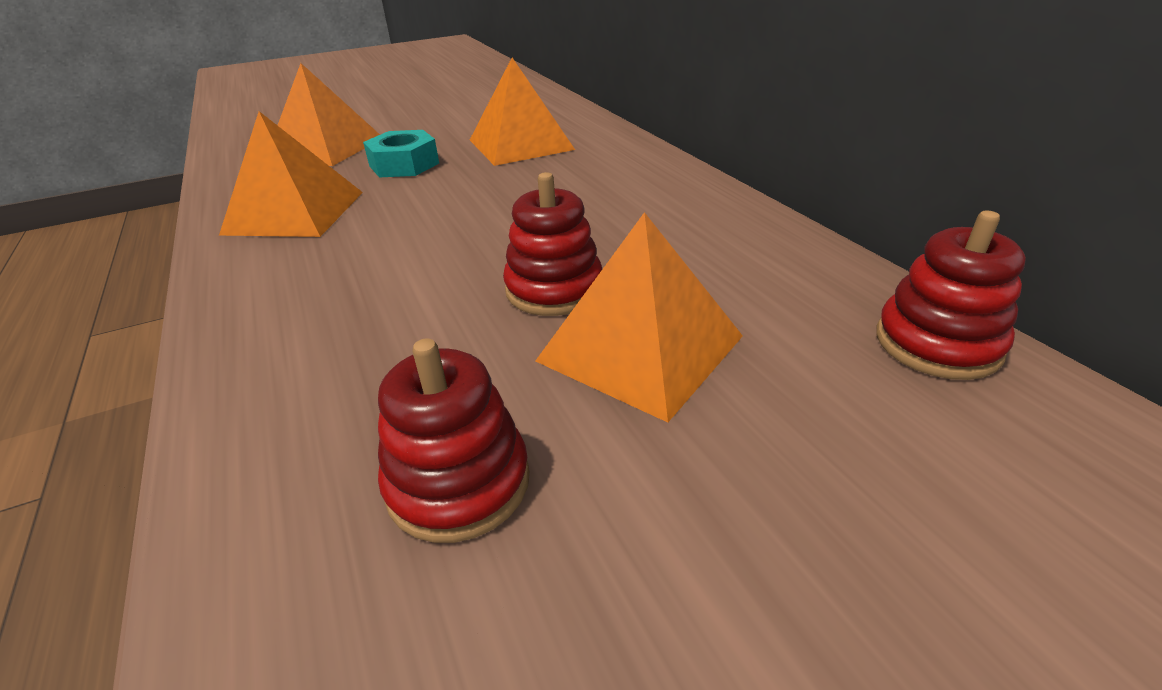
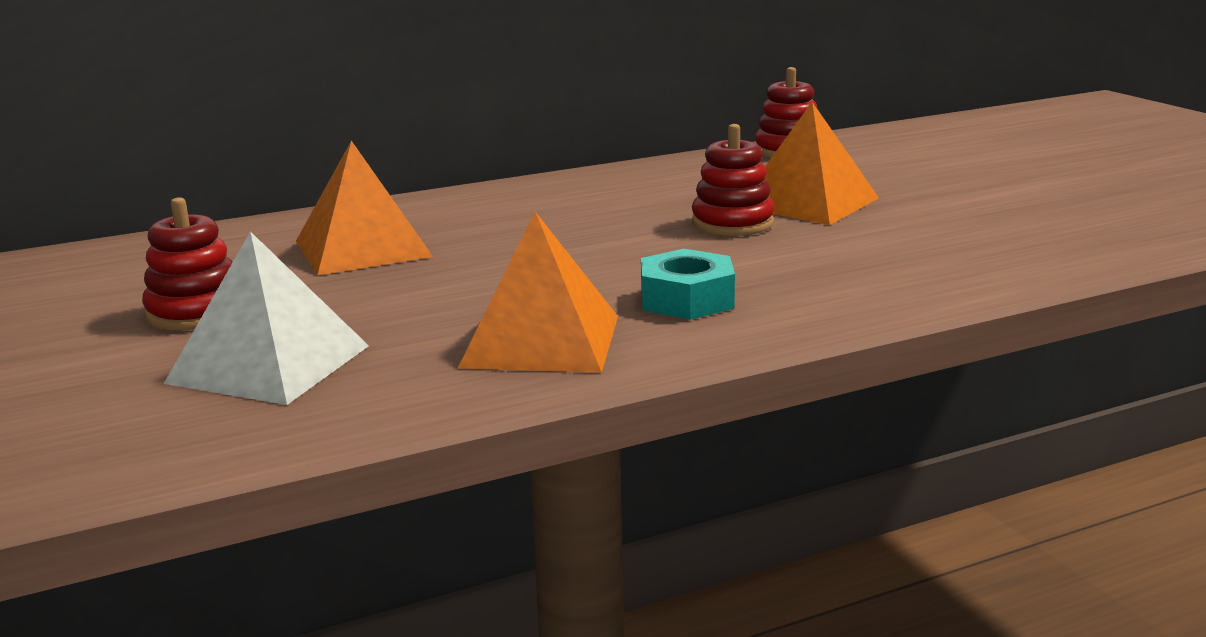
camera: 90 degrees left, 15 degrees down
(325, 147) = (269, 364): orange pyramid -> white pyramid
(404, 164) = (396, 302): turquoise nut -> turquoise nut (686, 299)
(458, 482) = (949, 235): red stacking toy -> red stacking toy (196, 312)

